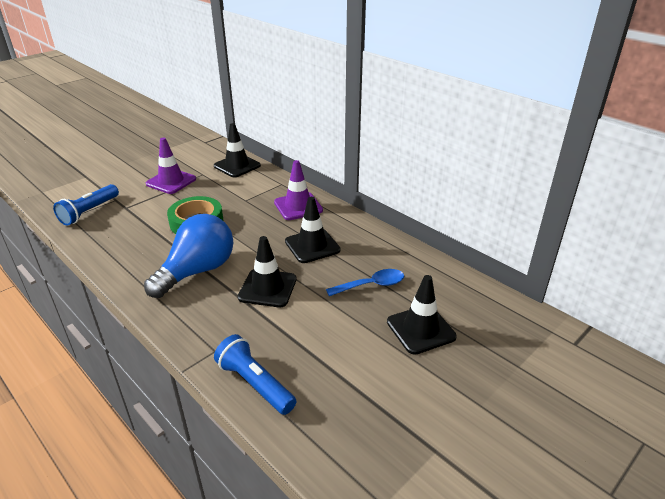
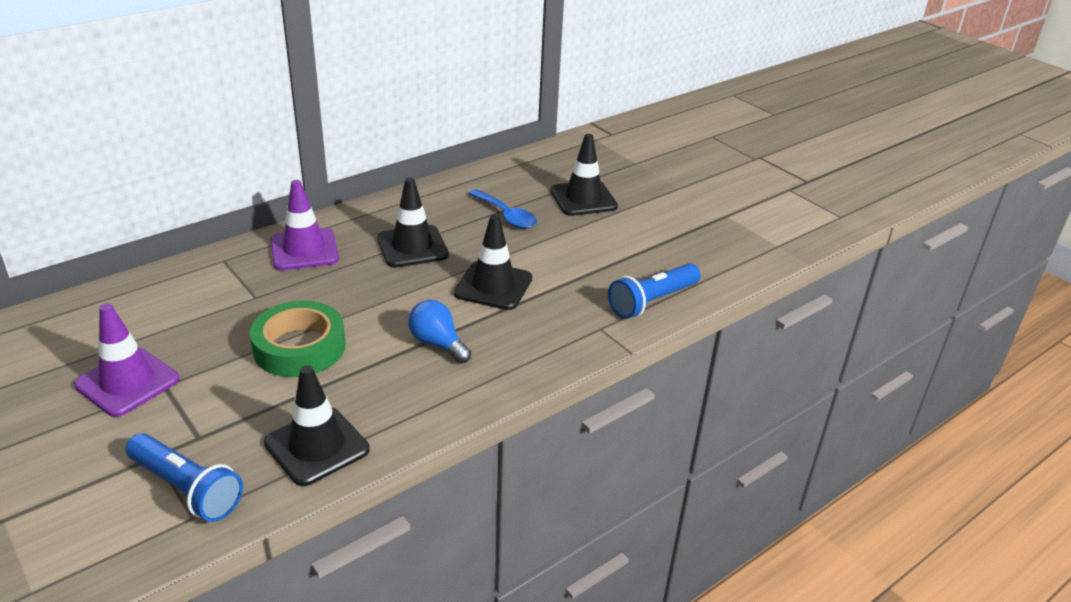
camera: 85 degrees left, 0 degrees up
(197, 271) = (438, 344): blue light bulb -> blue light bulb, size x0.52
(237, 166) = (121, 302): black traffic cone -> black traffic cone (317, 446)
(371, 285) = (506, 216): blue spoon -> blue spoon turned 150 degrees clockwise

